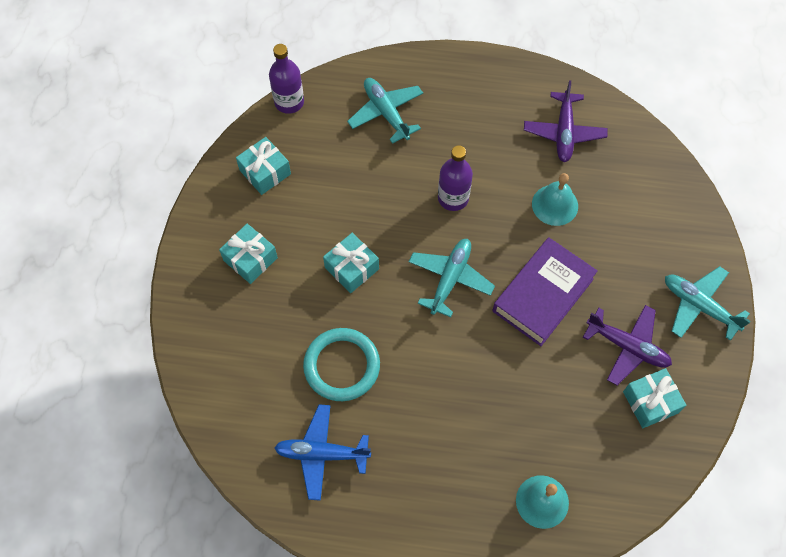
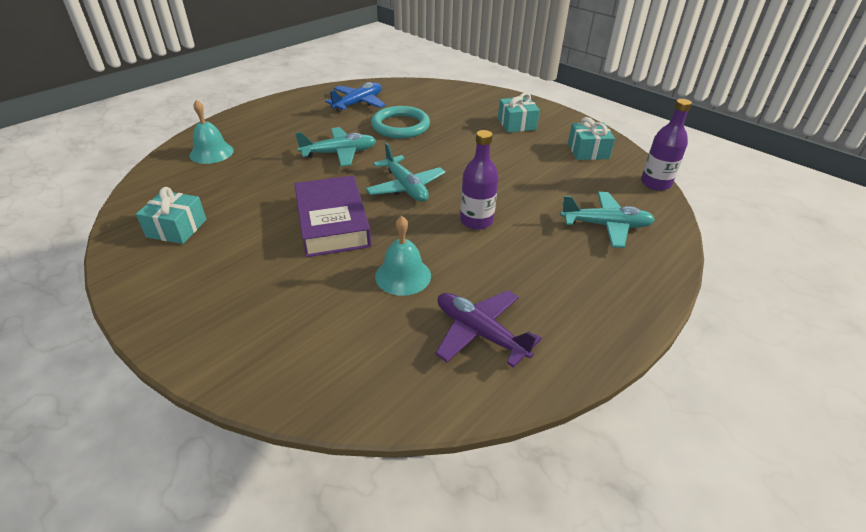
camera: 125 degrees right, 25 degrees down
(351, 268) = (466, 153): turquoise gift -> none
(627, 347) = (229, 242): purple plane -> none
(699, 306) = (185, 309): turquoise plane -> turquoise plane (339, 153)

